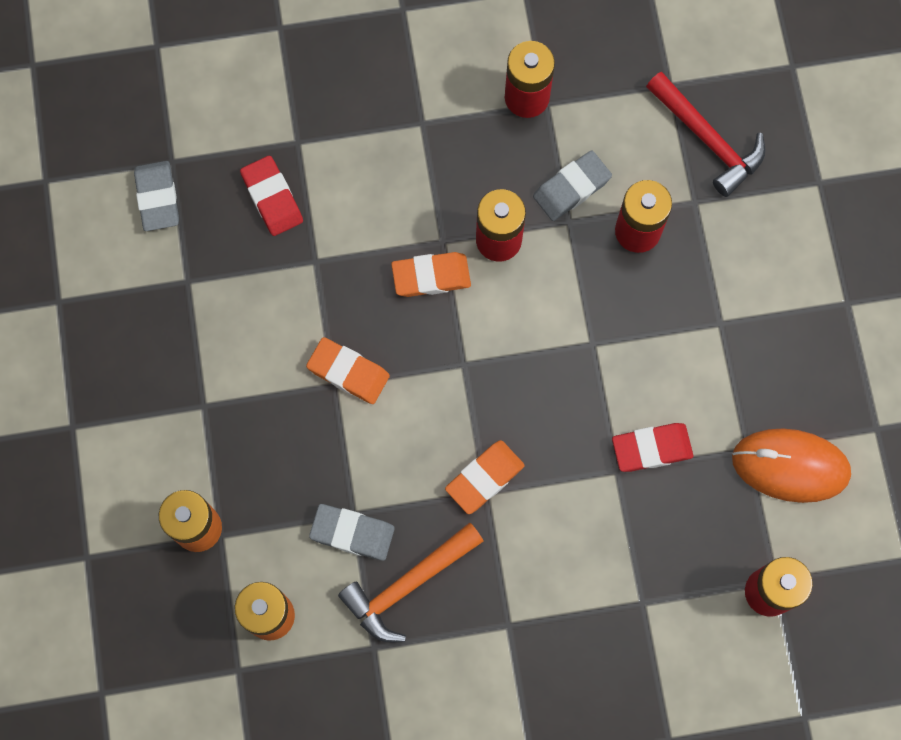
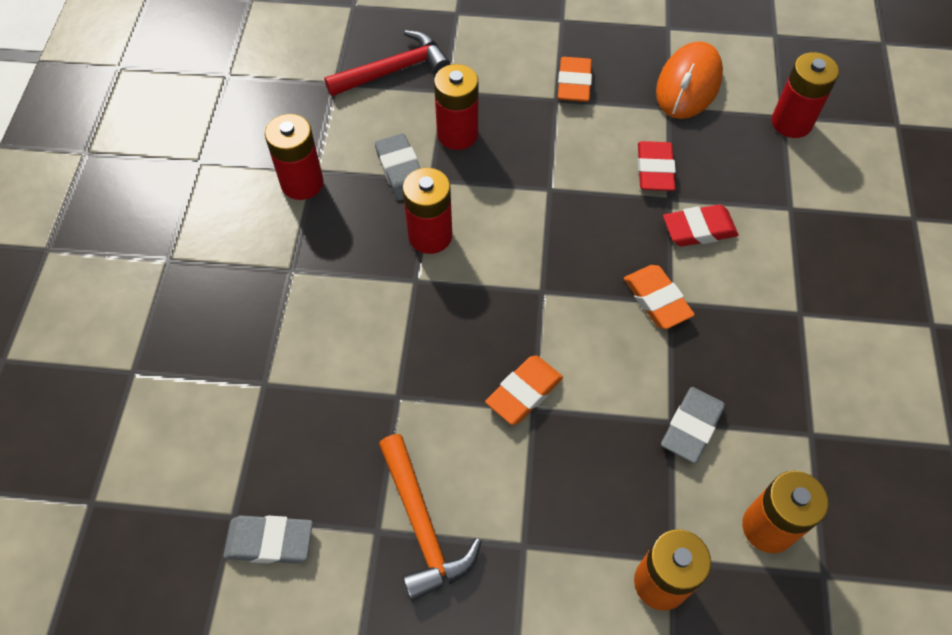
camera: 75 degrees left, 15 degrees down
(272, 198) = (315, 422): red eraser -> red eraser (699, 229)
(408, 585) = (752, 389): orange hammer -> orange hammer (422, 526)
(431, 276) = (448, 298): orange eraser -> orange eraser (574, 83)

